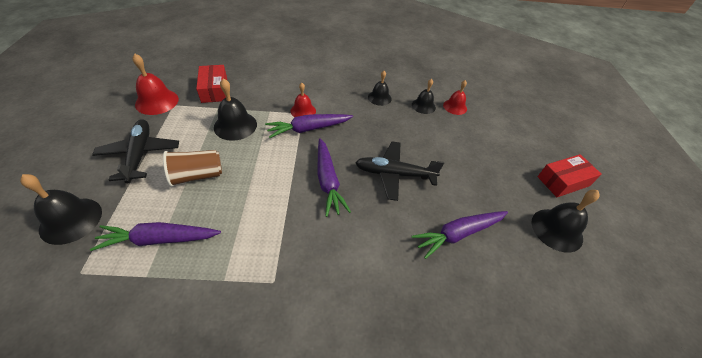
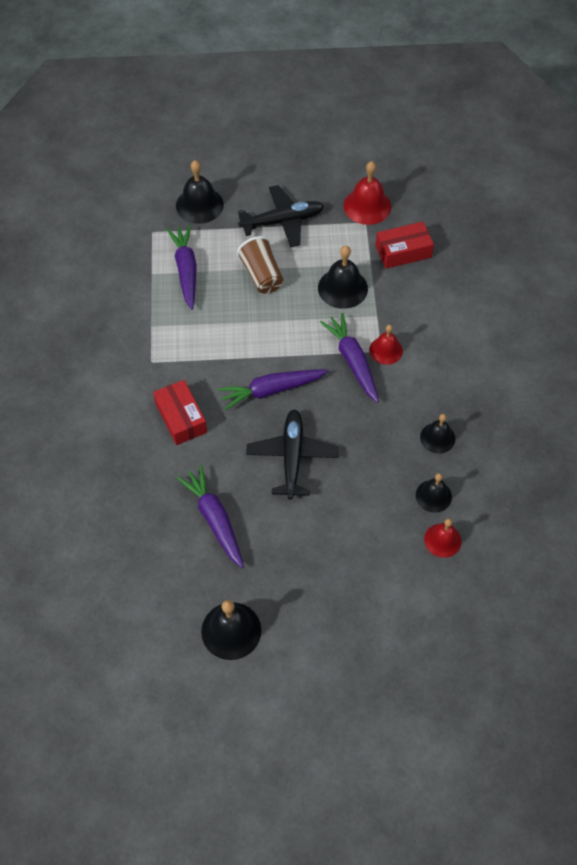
camera: 90 degrees right, 10 degrees up
(563, 181) = (311, 663): red box -> red box (181, 418)

